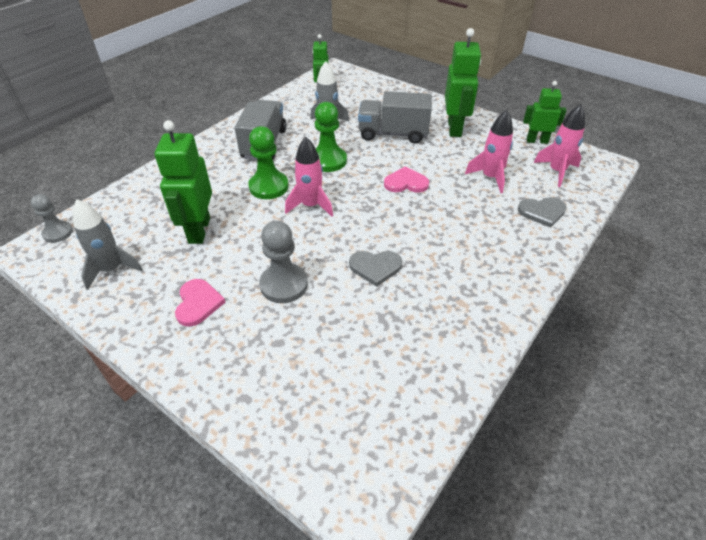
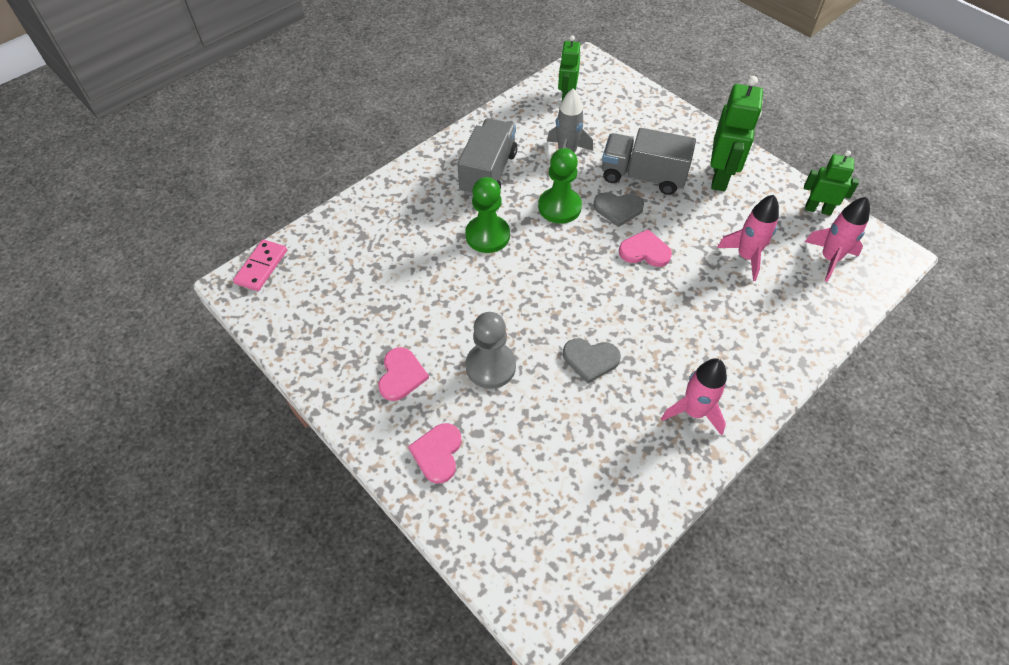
camera: 10 degrees right, 10 degrees up
(58, 233) = (261, 267): grey pawn -> pink domino
(112, 269) = (316, 321): grey rocket -> none
(199, 230) = (407, 284): green robot -> none
(240, 366) = (437, 453): none -> pink heart
(311, 206) = (531, 268): pink rocket -> pink rocket (693, 412)
(542, 212) = (795, 314): grey heart -> grey heart (618, 209)

